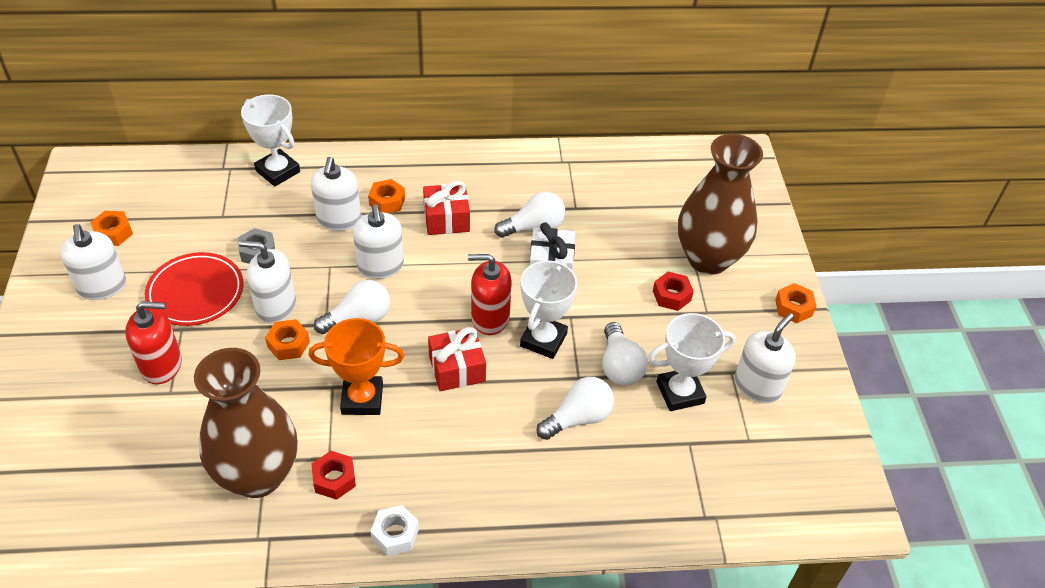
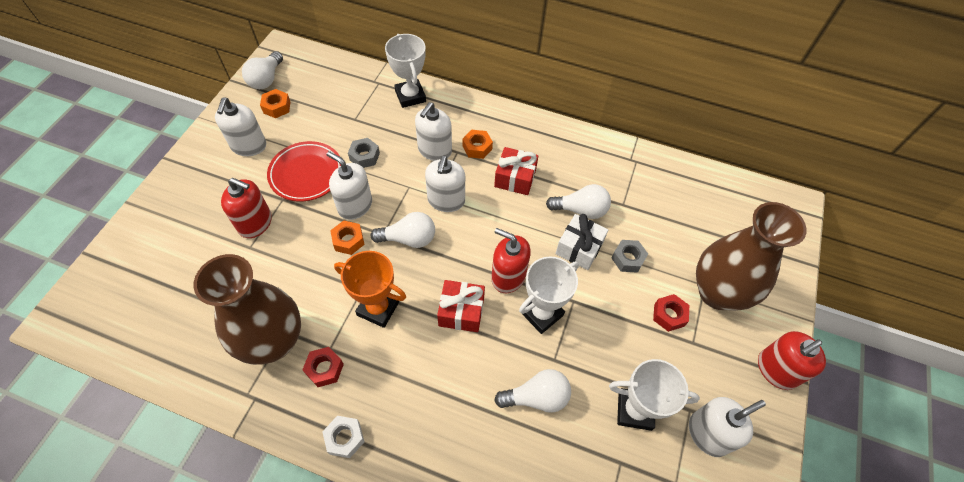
camera: 25 degrees right, 10 degrees up
(606, 258) = (628, 259): none -> grey nut
(619, 366) = (594, 363): white light bulb -> white light bulb (266, 79)
(793, 308) = (776, 370): orange nut -> red soap dispenser

